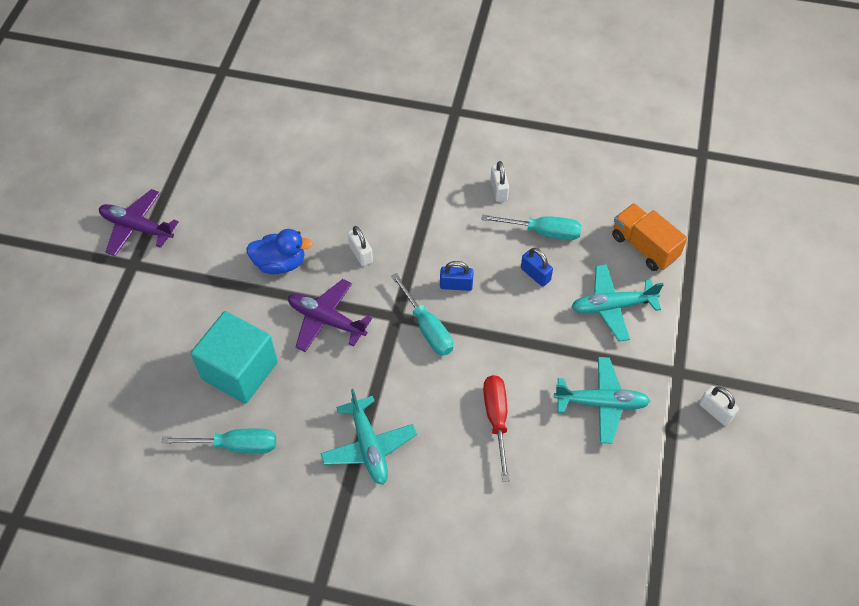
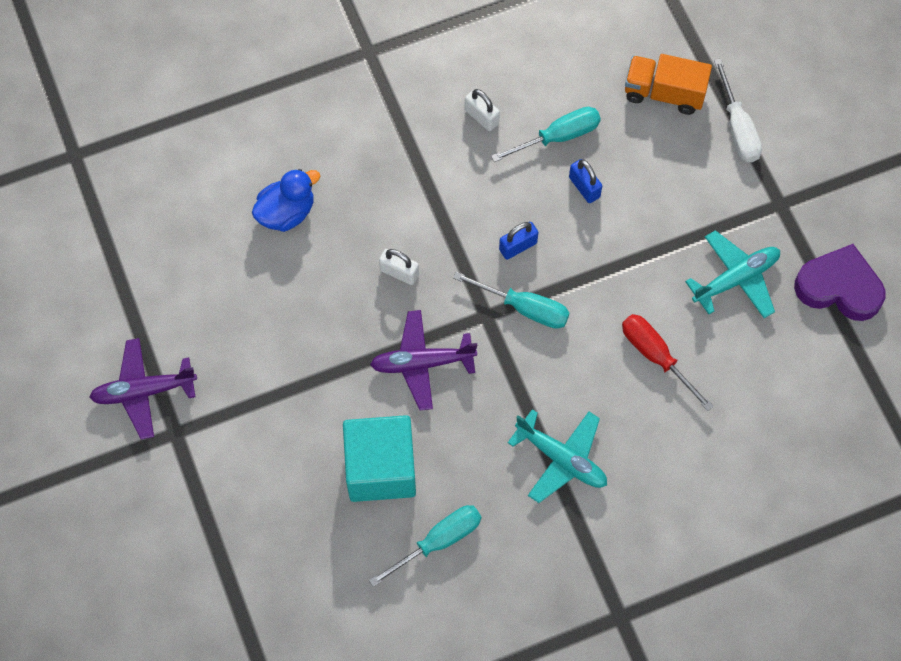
camera: 35 degrees left, 10 degrees up
(280, 263) = (327, 334): blue duck -> blue duck (286, 213)
(535, 274) = (584, 187): blue padlock -> blue padlock turned 45 degrees clockwise
(612, 306) = (678, 175): turquoise plane -> none
(681, 459) = (839, 287): none -> purple heart
(683, 300) = (738, 128): none -> white screwdriver
(715, 411) = (837, 222): white padlock -> none

